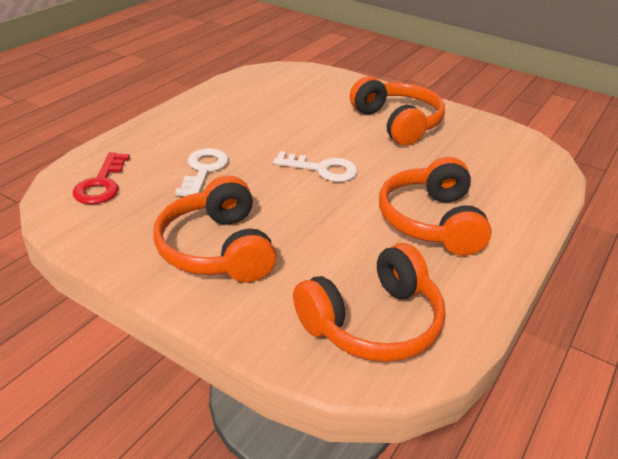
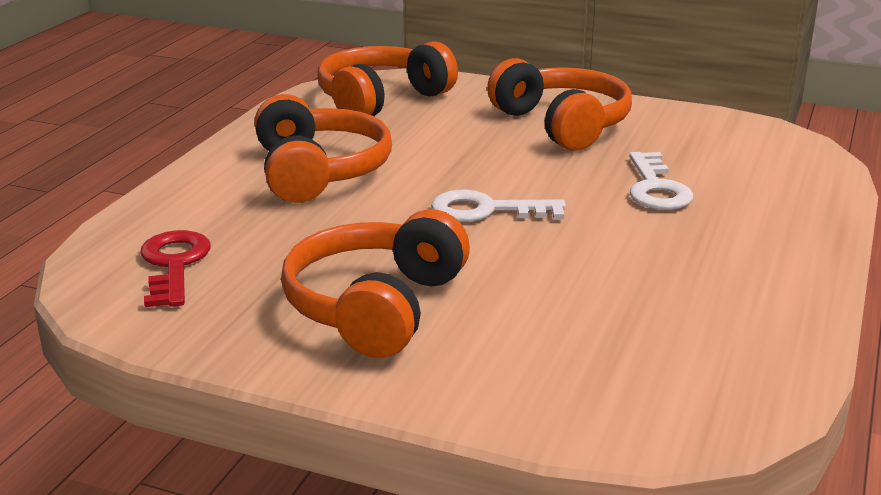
camera: 170 degrees right, 10 degrees down
(101, 184) = (764, 158): red key -> red key (174, 264)
(397, 123) = (376, 307): orange headphones -> orange headphones turned 60 degrees clockwise

